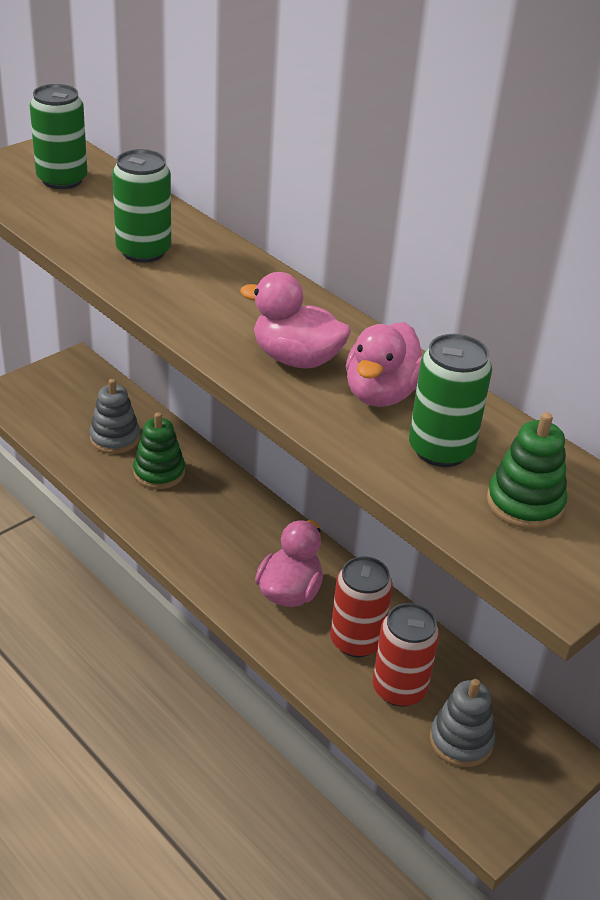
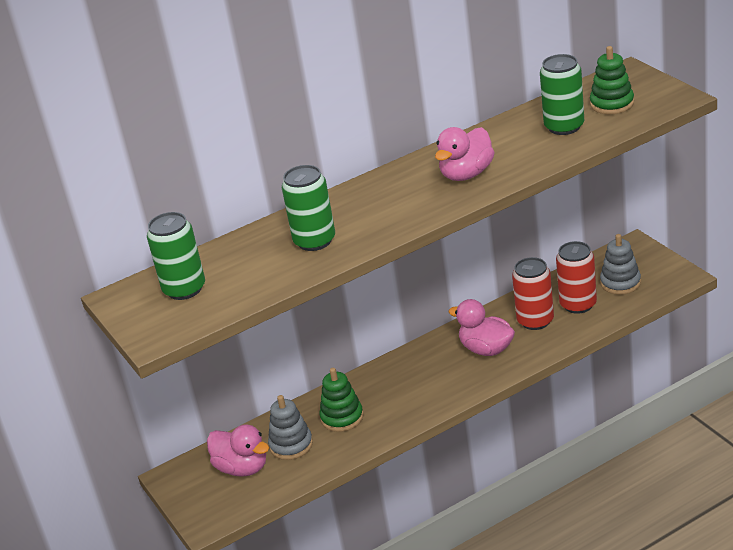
camera: 70 degrees left, 5 degrees down
(381, 394) = (507, 145): pink duck -> pink duck (242, 468)

